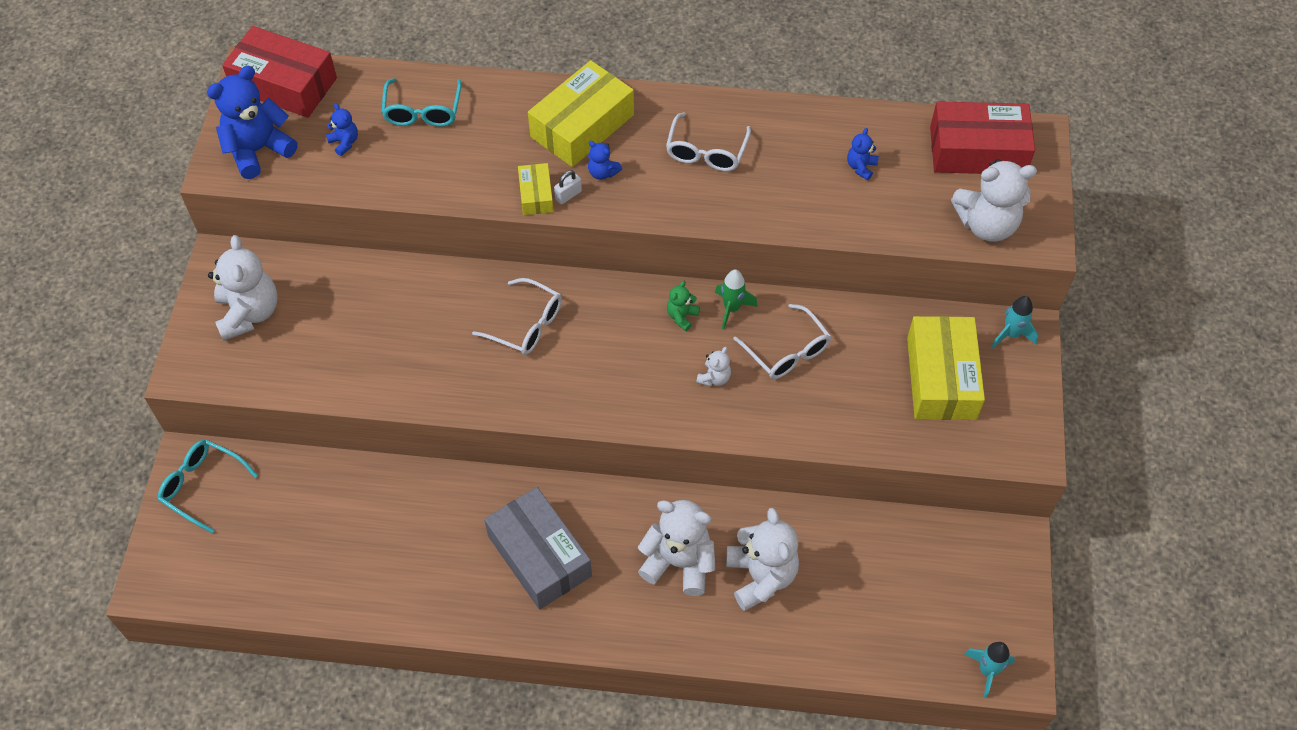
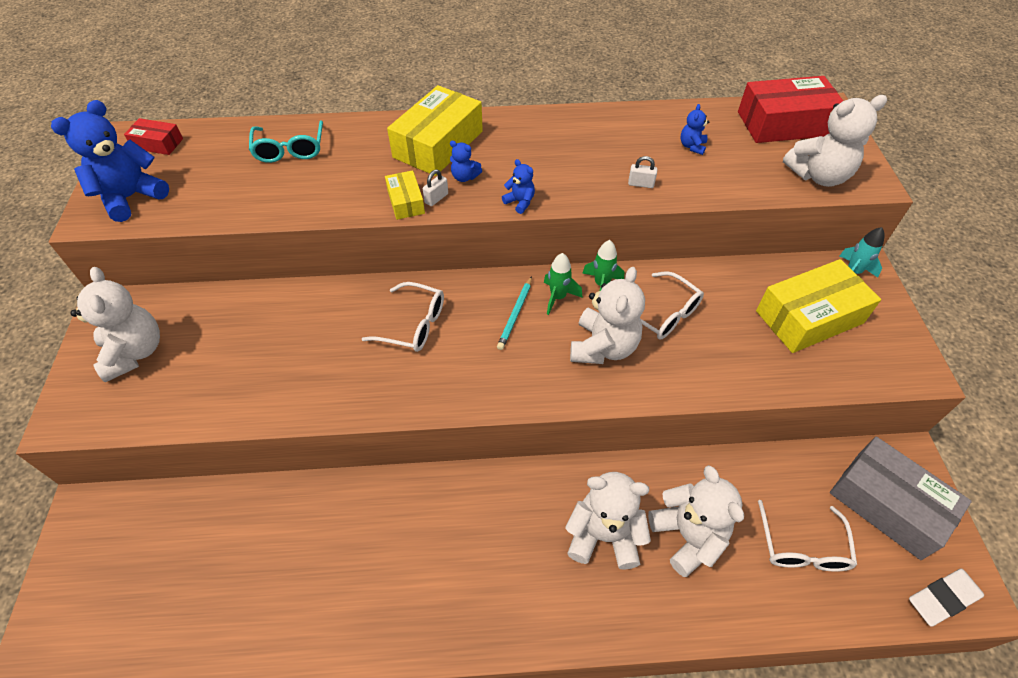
camera: 10 degrees left, 5 degrees down
(202, 486) = (97, 536): turquoise glasses -> none
(284, 84) = (157, 144): red box -> red box, size x0.50
(344, 142) = (217, 182): blue teddy bear -> blue teddy bear (520, 202)
(539, 556) = (461, 552): grey box -> grey box (888, 504)
(633, 329) = (515, 314): none -> turquoise pencil
(682, 316) = (558, 297): green teddy bear -> green rocket
(706, 152) = (554, 151): white glasses -> white glasses (802, 547)
(714, 378) = (603, 347): white teddy bear -> white teddy bear, size x2.13
(788, 208) = (640, 184): none -> white padlock
(941, 378) = (809, 317): yellow box -> yellow box turned 75 degrees clockwise
(987, 671) = (942, 598): turquoise rocket -> white eraser

